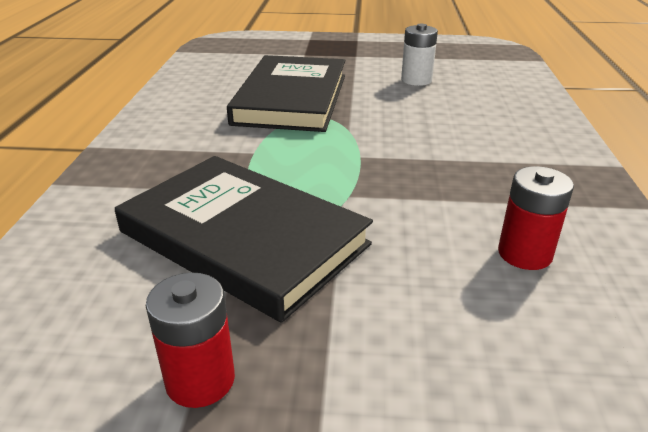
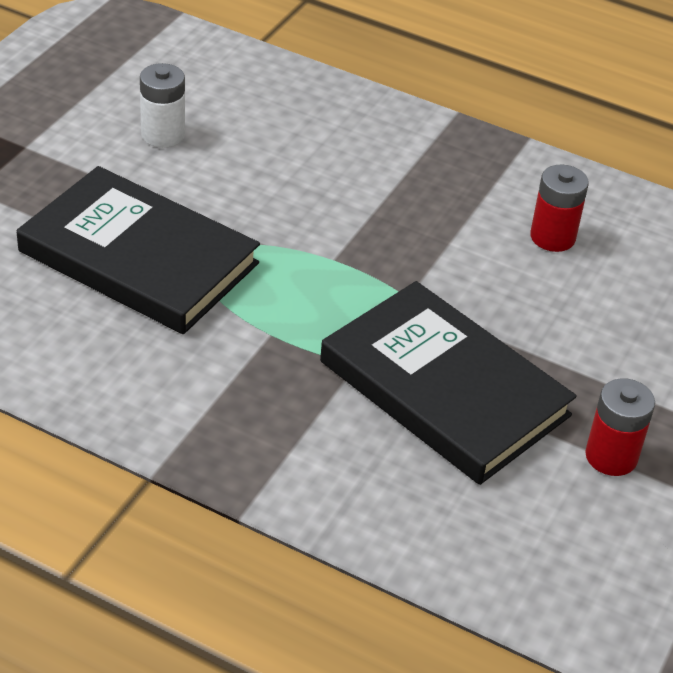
camera: 70 degrees left, 10 degrees up
(243, 238) = (443, 388): black book -> black book turned 75 degrees clockwise

